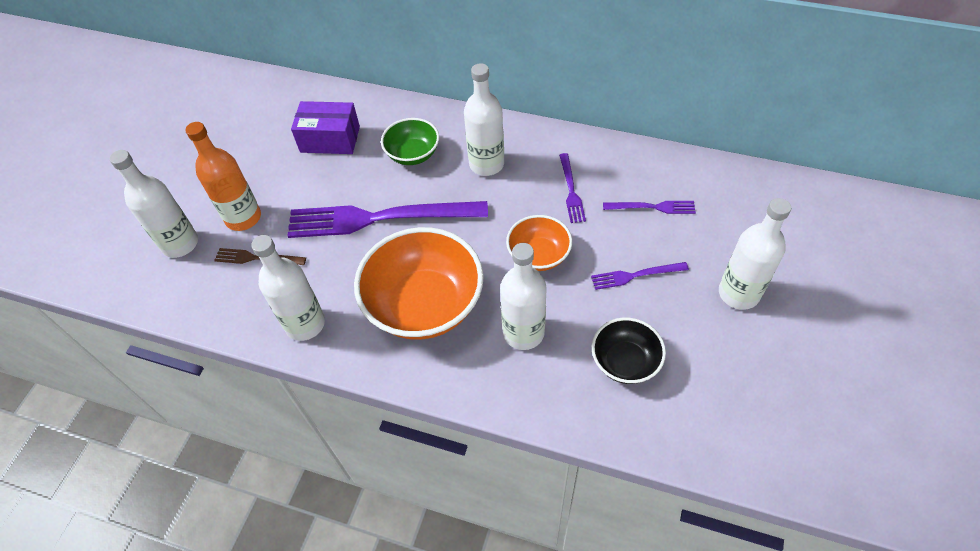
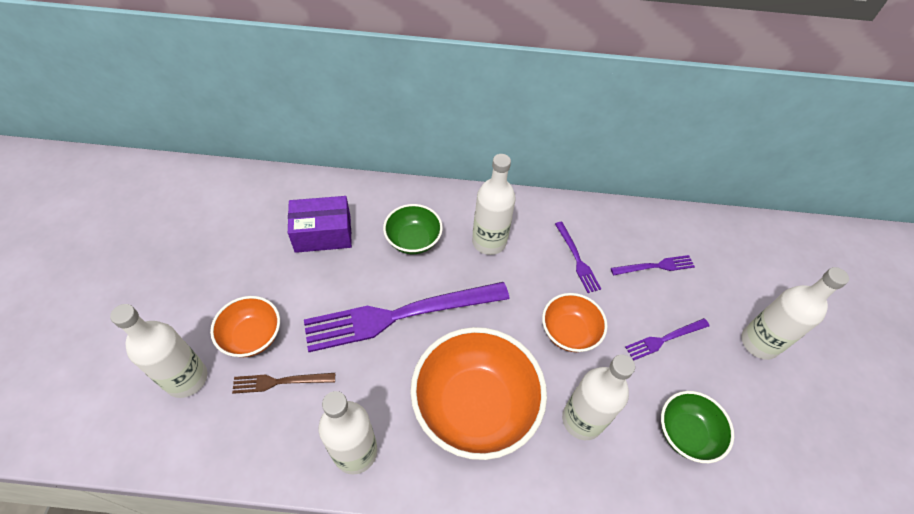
camera: 20 degrees left, 0 degrees up
(243, 218) = (252, 336): orange bottle -> orange bowl
(625, 362) = (686, 433): black bowl -> green bowl

